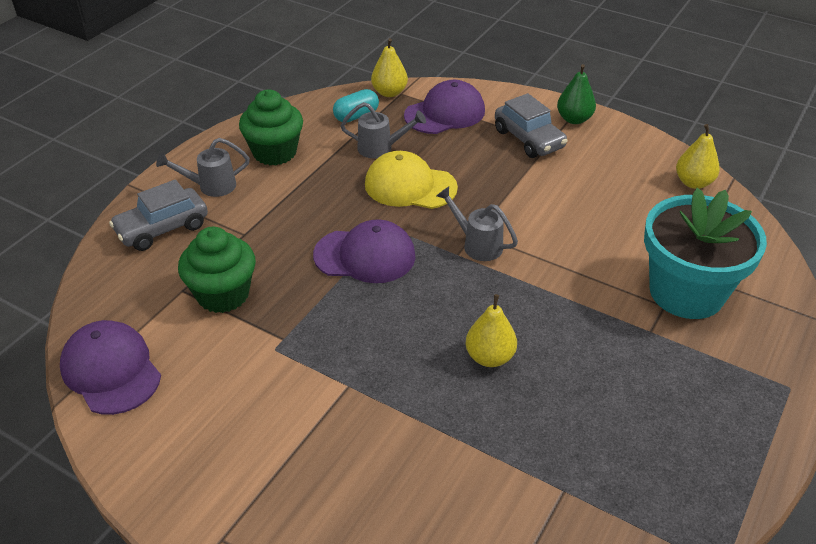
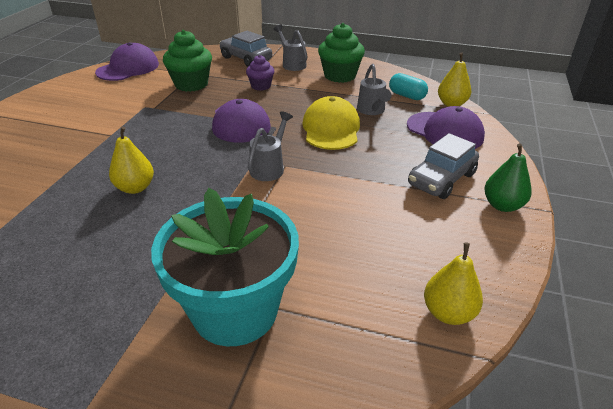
camera: 75 degrees right, 5 degrees down
(268, 225) = (261, 86): none -> purple cupcake

